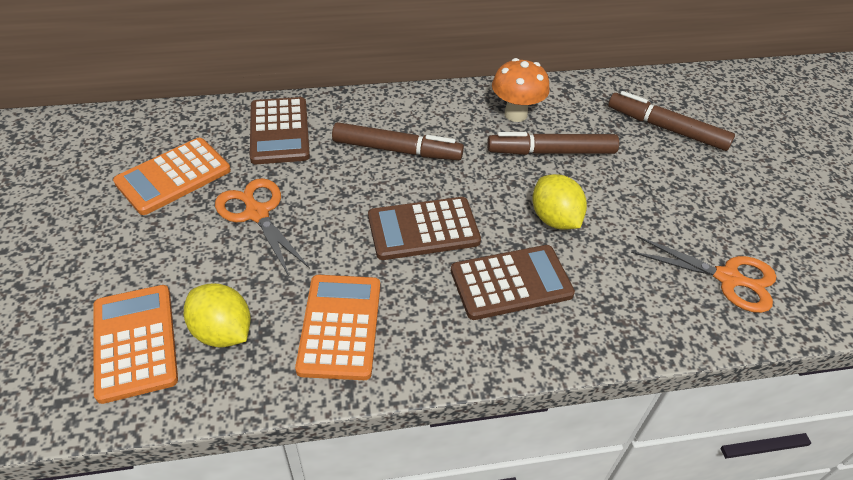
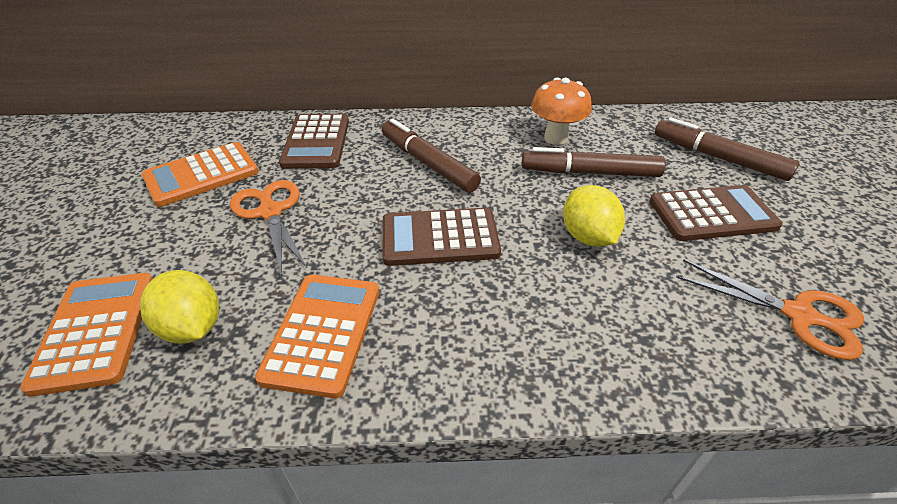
camera: 10 degrees right, 5 degrees down
(397, 150) = (428, 163): brown marker -> brown marker turned 150 degrees counterclockwise
(511, 282) = (530, 300): brown calculator -> brown calculator (712, 214)

